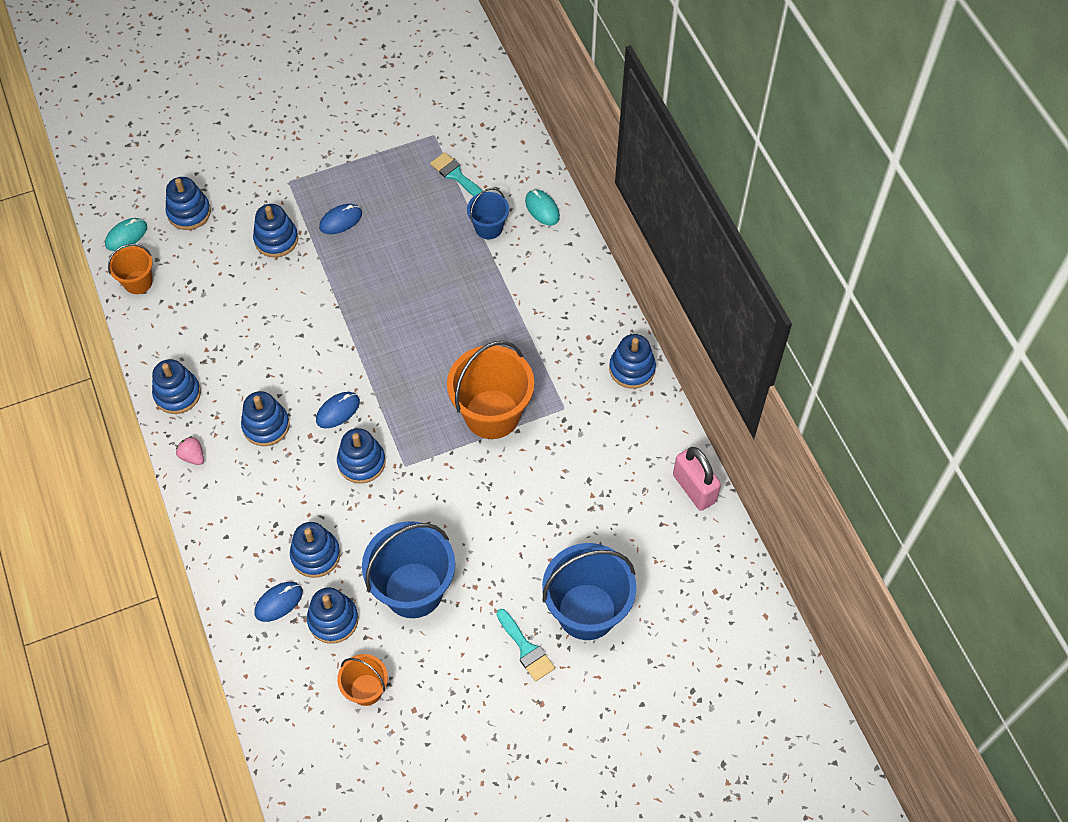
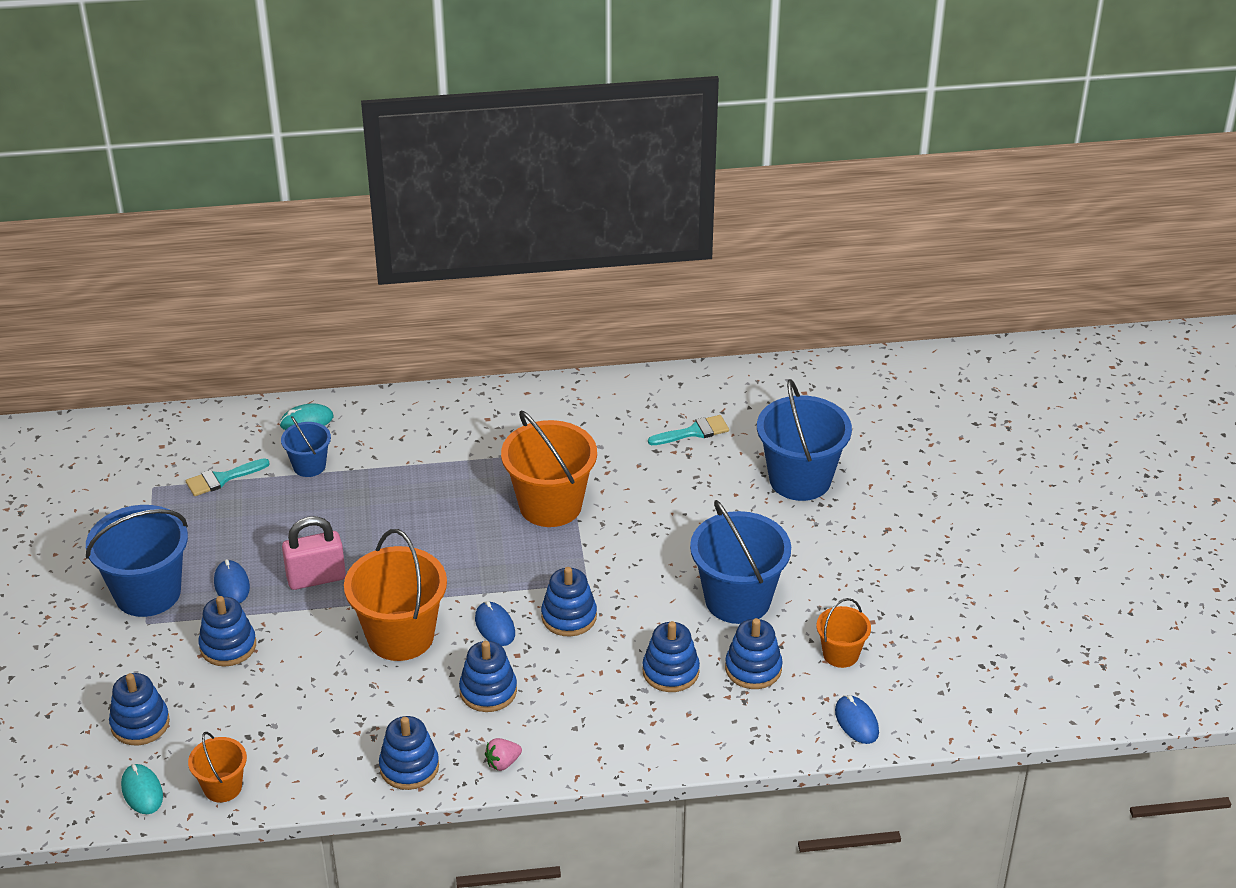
camera: 75 degrees left, 20 degrees down
(278, 602) = (718, 710): blue mouse -> blue mouse (856, 722)
(312, 348) = (400, 636): none -> orange bucket
(319, 171) = (147, 593): none -> blue bucket
(526, 648) = (827, 528): turquoise brush -> turquoise brush (693, 432)
(632, 369) = (539, 396): blue stacking toy -> none
(694, 488) = (691, 383): pink padlock -> pink padlock (316, 578)

